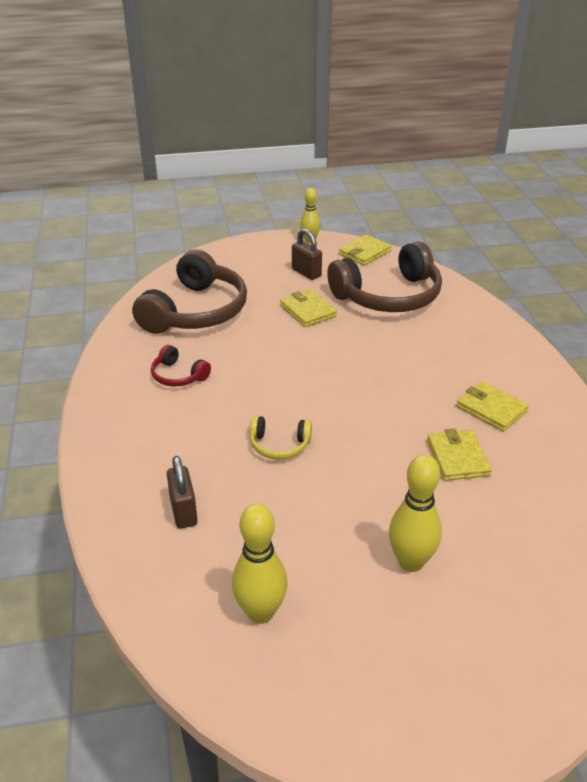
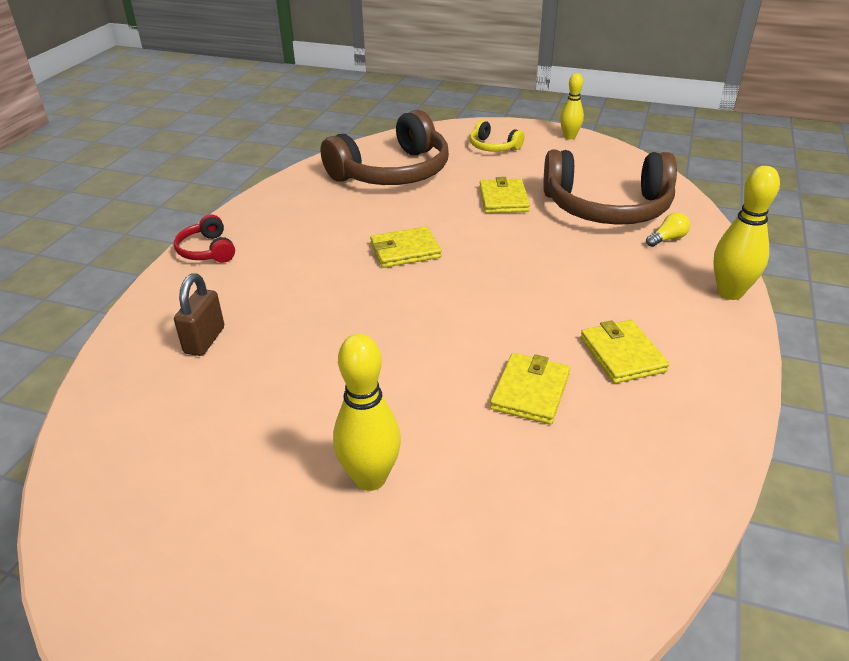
camera: 30 degrees right, 0 degrees up
(178, 376) = (321, 222): red headphones -> red headphones (207, 250)
(260, 612) = (175, 460): yellow bowling pin -> yellow bowling pin (730, 293)
(279, 445) = (351, 312): yellow headphones -> yellow headphones (493, 147)
(306, 273) = (536, 165): brown padlock -> none
(364, 253) = (620, 160): yellow wallet -> yellow wallet (405, 251)
(449, 310) = (667, 239): none -> yellow light bulb

